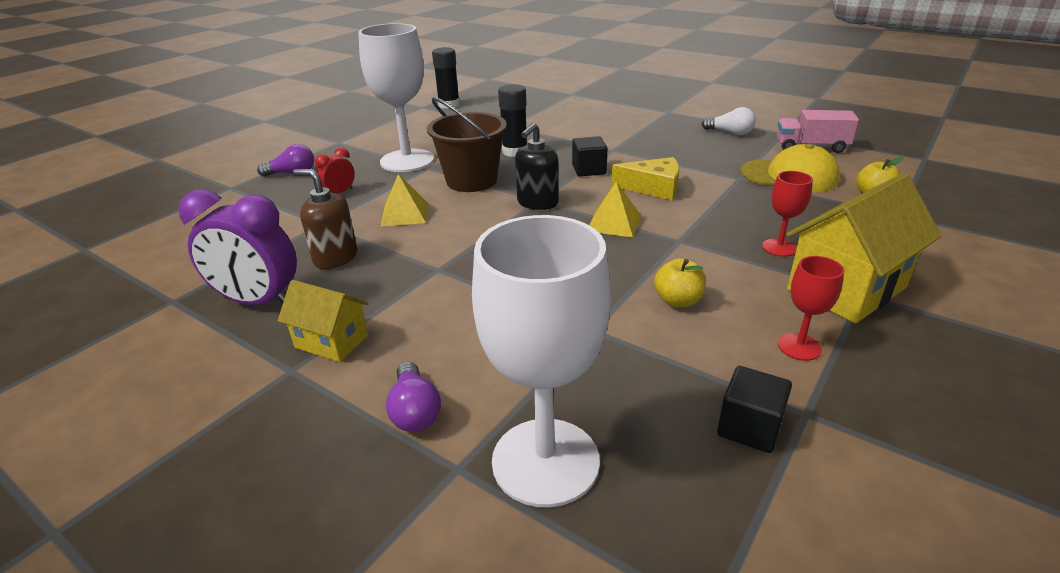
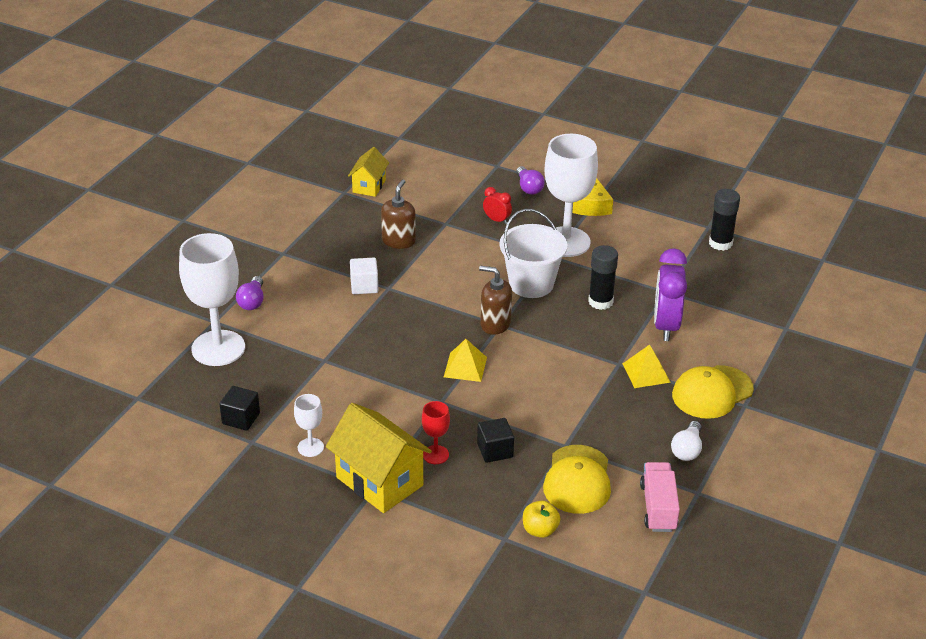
camera: 80 degrees right, 5 degrees up
(258, 302) = (345, 224): purple clock -> purple clock (666, 326)
(331, 341) = (308, 261): yellow house -> yellow house (369, 186)
(404, 214) = (465, 259): yellow pyramid -> yellow pyramid (646, 373)
(415, 411) = (252, 301): purple light bulb -> purple light bulb turned 60 degrees counterclockwise
(425, 289) = (364, 286): none -> white cube
(471, 181) = (531, 284): brown bucket -> white bucket
(537, 203) = (495, 324): black soap dispenser -> brown soap dispenser
(589, 170) = (567, 350): black cube -> black cube (495, 450)
(653, 120) = (712, 392): none -> yellow cap
(653, 188) = (534, 389): yellow cheese -> yellow cheese (591, 205)
(678, 301) = (358, 397): yellow apple -> none
(799, 347) = (310, 447): red goblet -> white goblet

